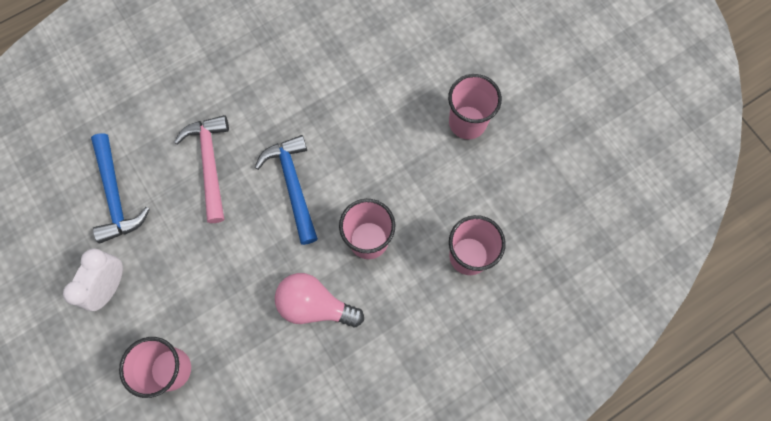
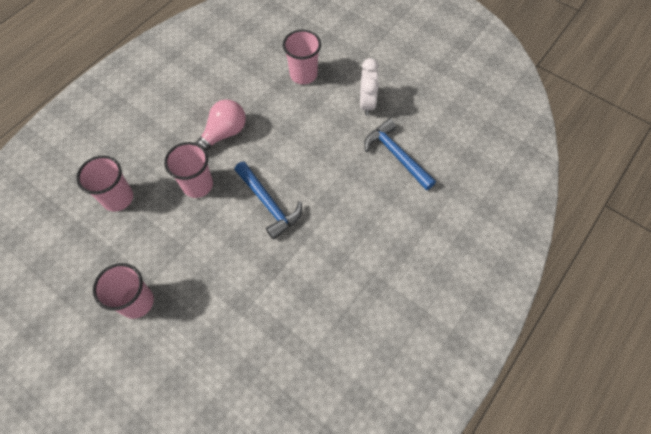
camera: 160 degrees right, 10 degrees down
(210, 164) = (339, 198): pink hammer -> none
(315, 305) = (223, 134): pink light bulb -> pink light bulb turned 45 degrees counterclockwise

